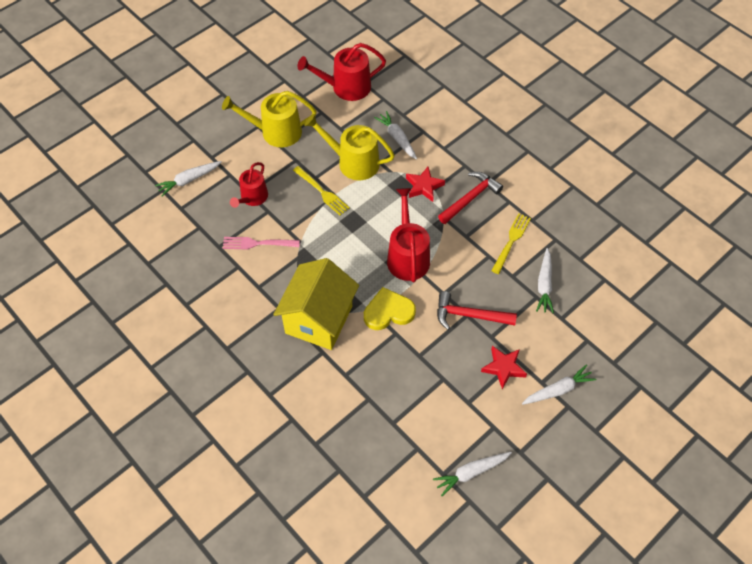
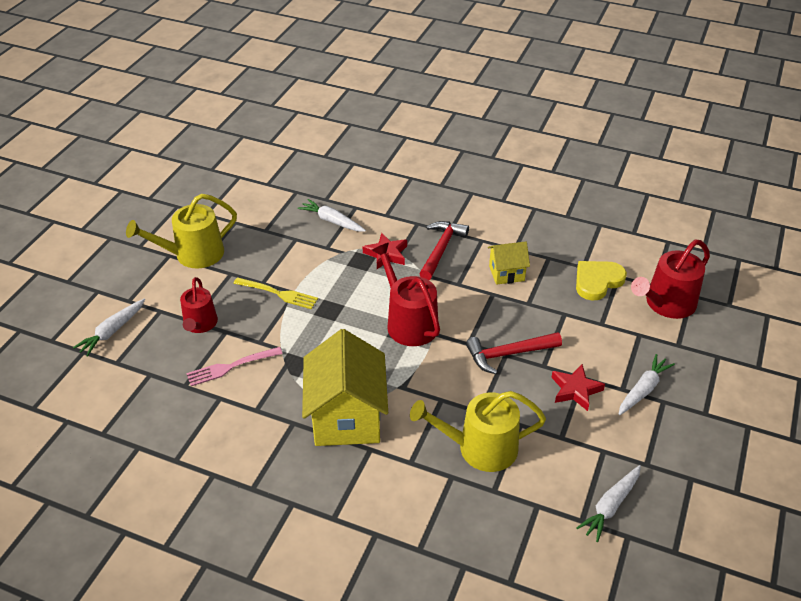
camera: 25 degrees left, 15 degrees down
(346, 87) = (250, 193): red watering can -> red watering can (666, 304)
(353, 162) = (297, 256): yellow watering can -> yellow watering can (480, 448)
(388, 311) = (420, 381): yellow heart -> yellow heart (597, 281)
(511, 241) = (506, 273): yellow fork -> yellow house
(544, 285) = (564, 300): white carrot -> none

